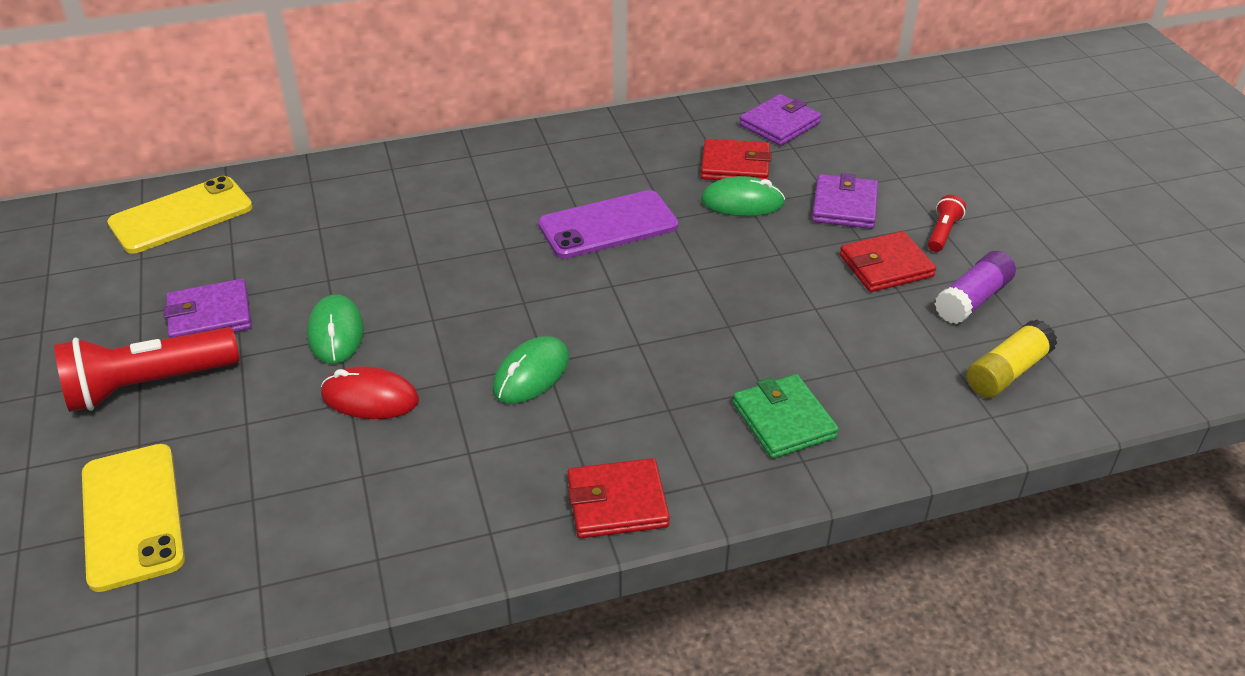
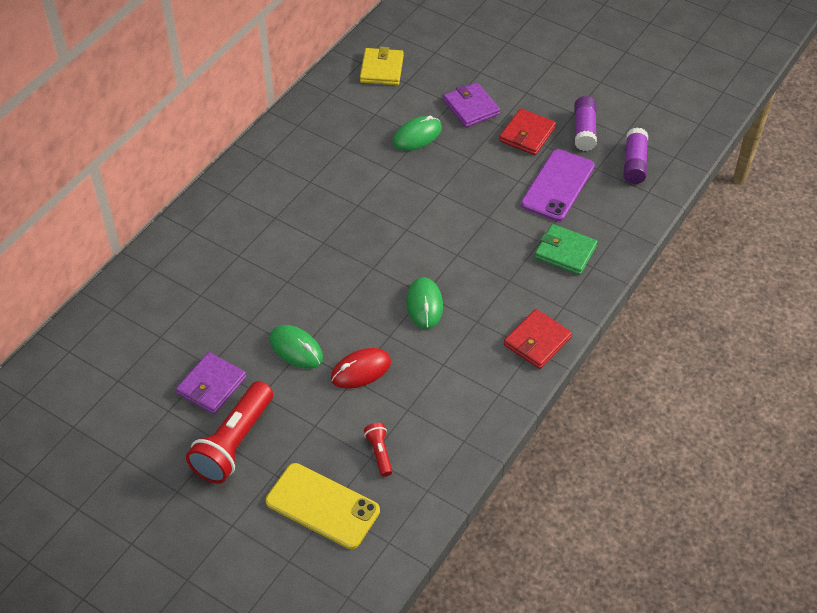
camera: 40 degrees left, 10 degrees up
(181, 215) = (102, 340): yellow phone -> none
(608, 225) = (363, 193): purple phone -> purple phone (558, 185)
(735, 165) = (388, 113): red wallet -> none
(779, 124) = (382, 69): purple wallet -> yellow wallet
(942, 233) = (534, 97): red flashlight -> red flashlight (379, 453)
(1007, 372) = (634, 163): yellow glue stick -> purple glue stick

